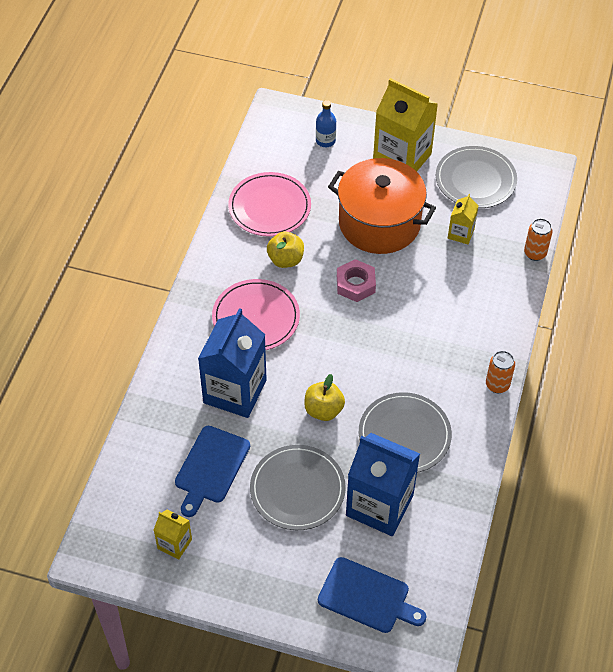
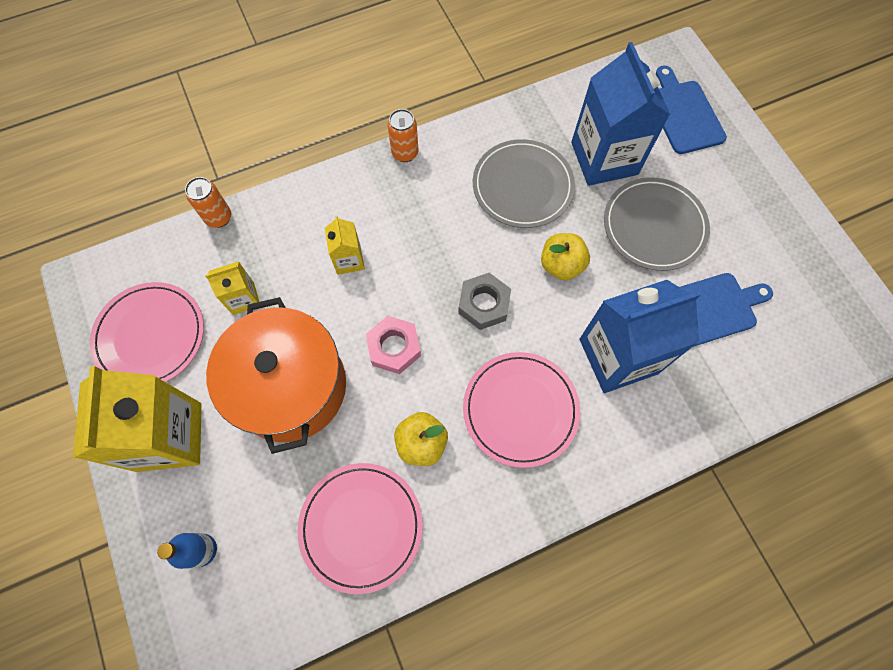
camera: 130 degrees left, 15 degrees up
(174, 544) = (799, 278): yellow carton -> yellow carton (349, 260)
(338, 348) = (484, 304): none -> grey nut
(475, 180) = (150, 336): grey plate -> pink plate

